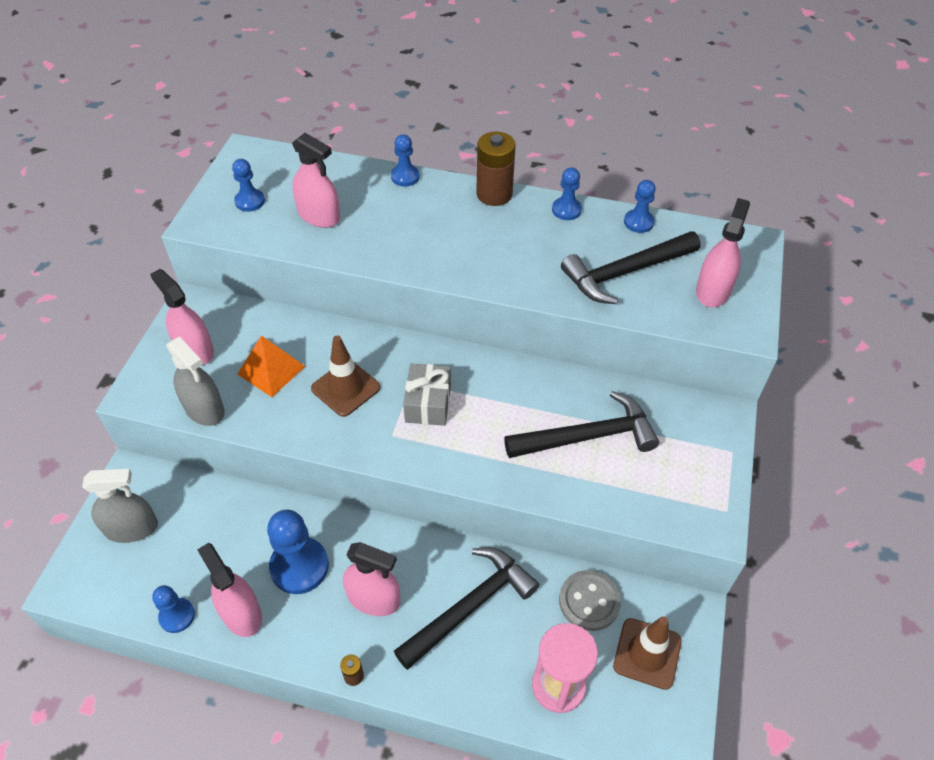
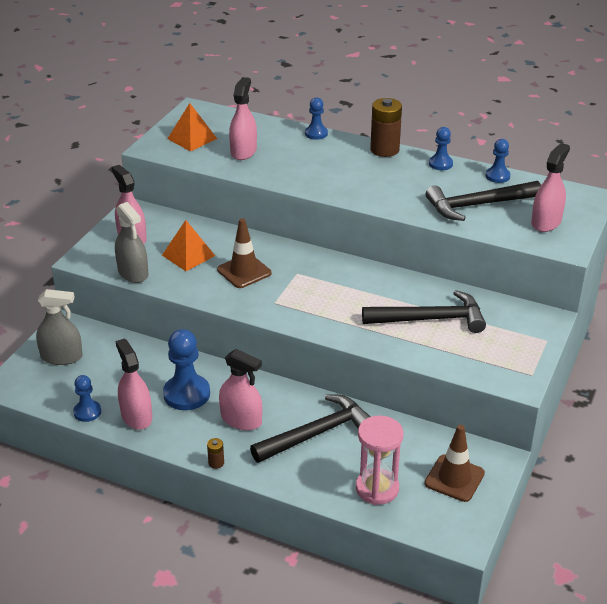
camera: 10 degrees right, 15 degrees down
(250, 201) = (192, 138): blue pawn -> orange pyramid
(319, 216) = (243, 151): pink spray bottle -> pink spray bottle turned 120 degrees counterclockwise
(428, 403) = (307, 287): grey gift -> none
(589, 601) = (414, 441): grey button -> none

